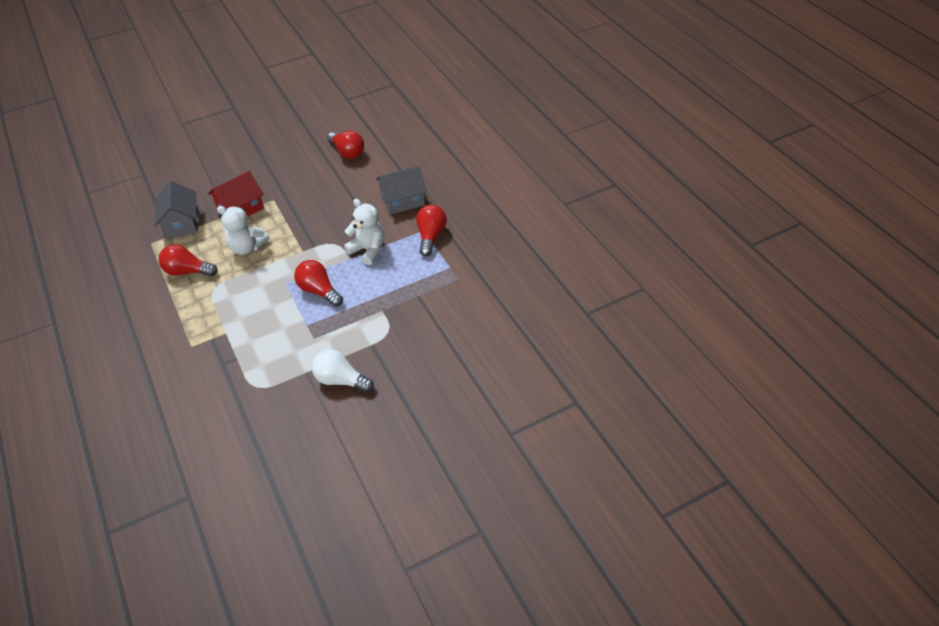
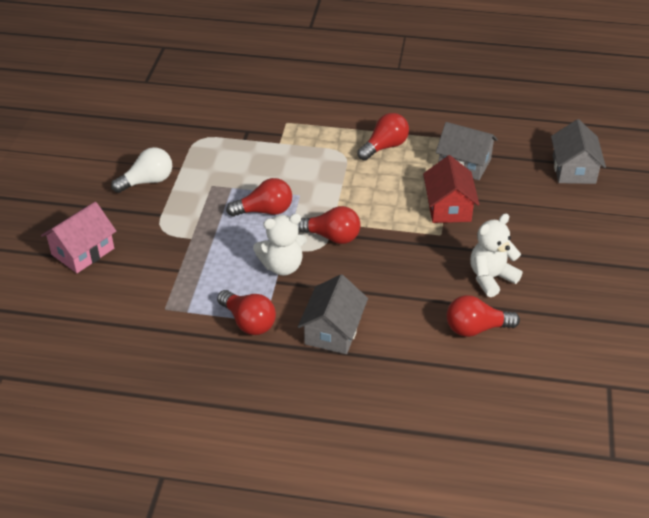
camera: 125 degrees right, 5 degrees down
(152, 174) = (574, 169): none -> grey house
(247, 247) = (379, 190): white teddy bear -> white teddy bear (491, 278)
(318, 244) = (331, 237): none -> red light bulb
(451, 359) = (83, 251): none -> pink house

